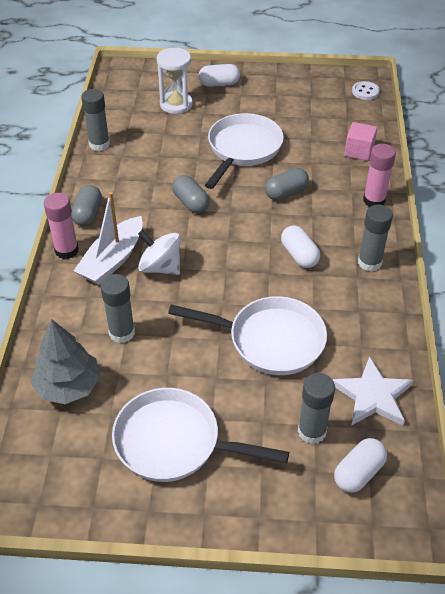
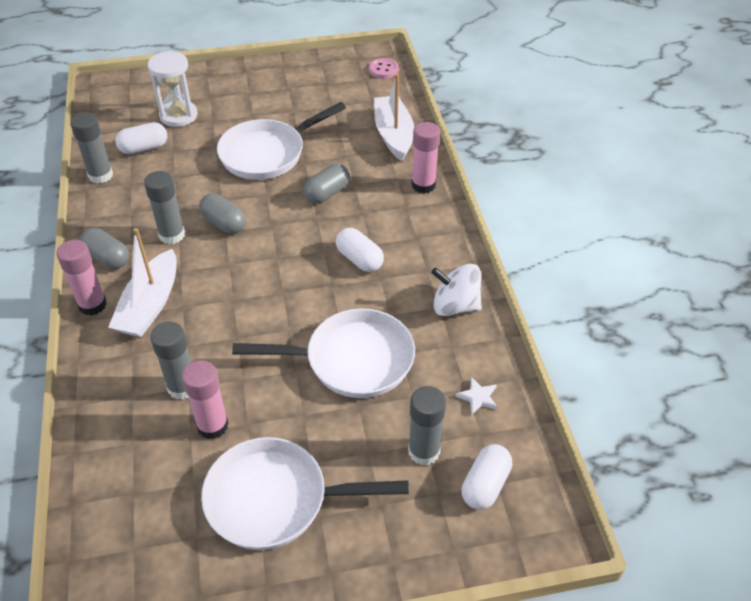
camera: 15 degrees left, 0 degrees up
(68, 386) = (135, 463): grey tree -> none
(88, 214) = (107, 258): grey capsule -> grey capsule turned 45 degrees counterclockwise
(138, 370) = (212, 426): none -> pink glue stick
(160, 267) = (208, 303): white spinning top -> white spinning top (455, 306)
(219, 84) = (221, 85): white capsule -> white capsule (144, 148)
(243, 149) = (267, 153): white pan -> white pan turned 135 degrees counterclockwise
(359, 151) = (393, 135): pink cube -> white boat
(365, 92) = (383, 69): white button -> pink button
(369, 262) = (436, 253): grey glue stick -> grey glue stick (172, 235)
(373, 396) = (478, 397): white star -> white star, size x0.48

